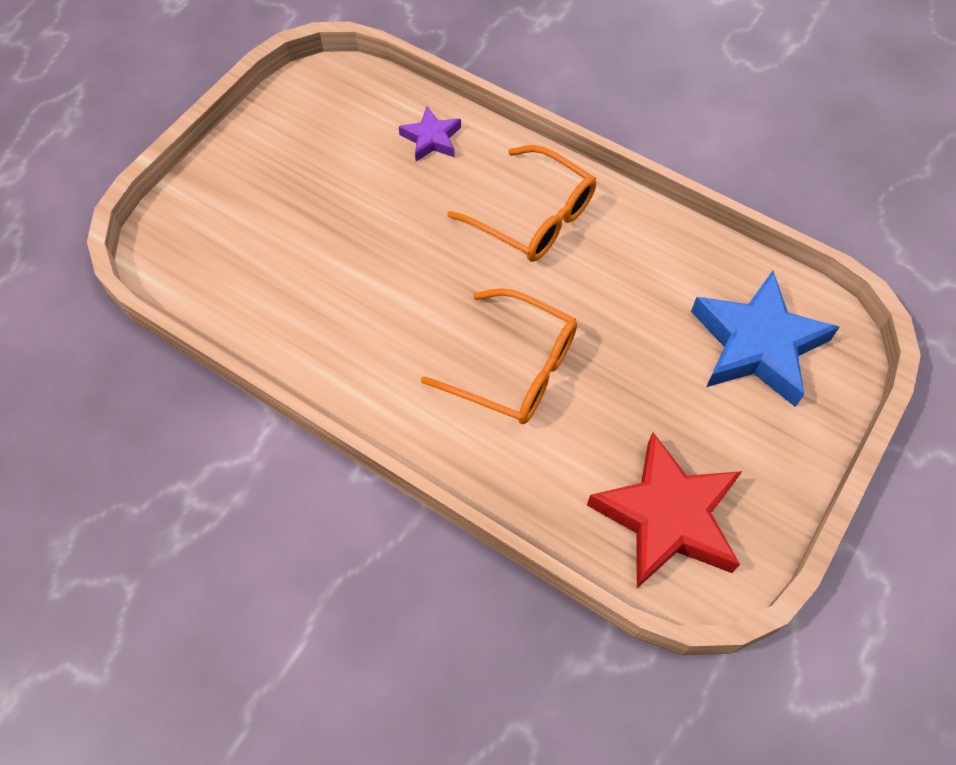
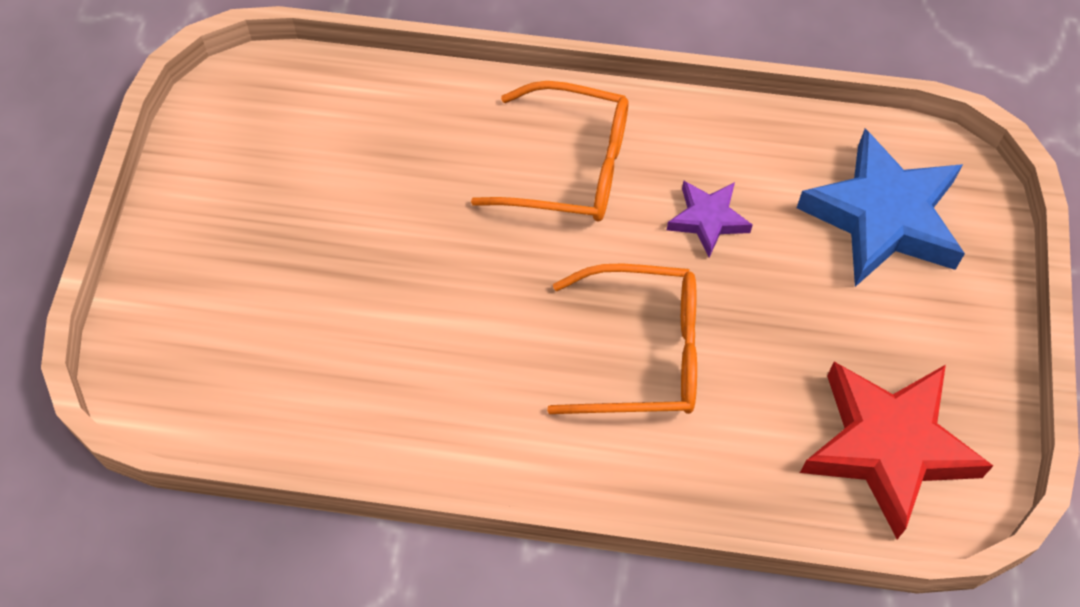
camera: 25 degrees left, 0 degrees up
(431, 139) = (402, 118): purple star -> purple star (708, 220)

